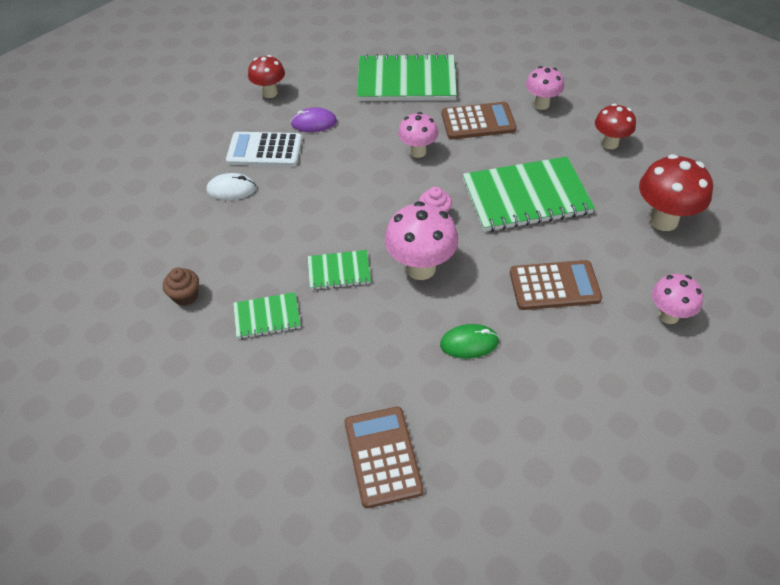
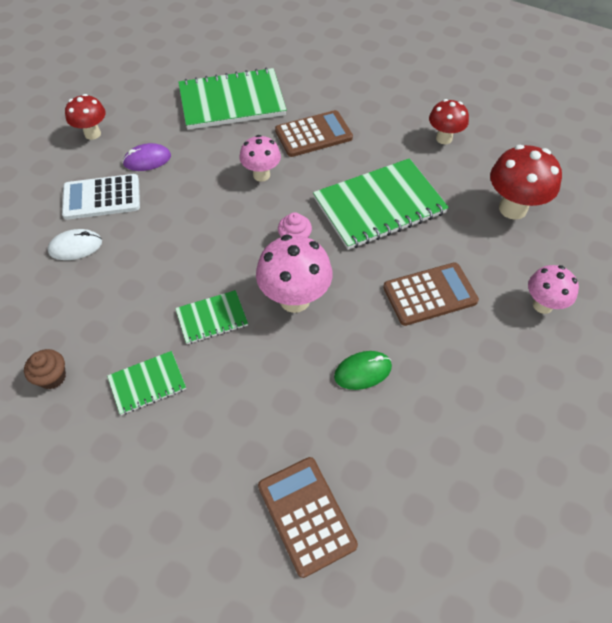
camera: 15 degrees left, 5 degrees up
(541, 104) = (370, 108): pink mushroom -> none

